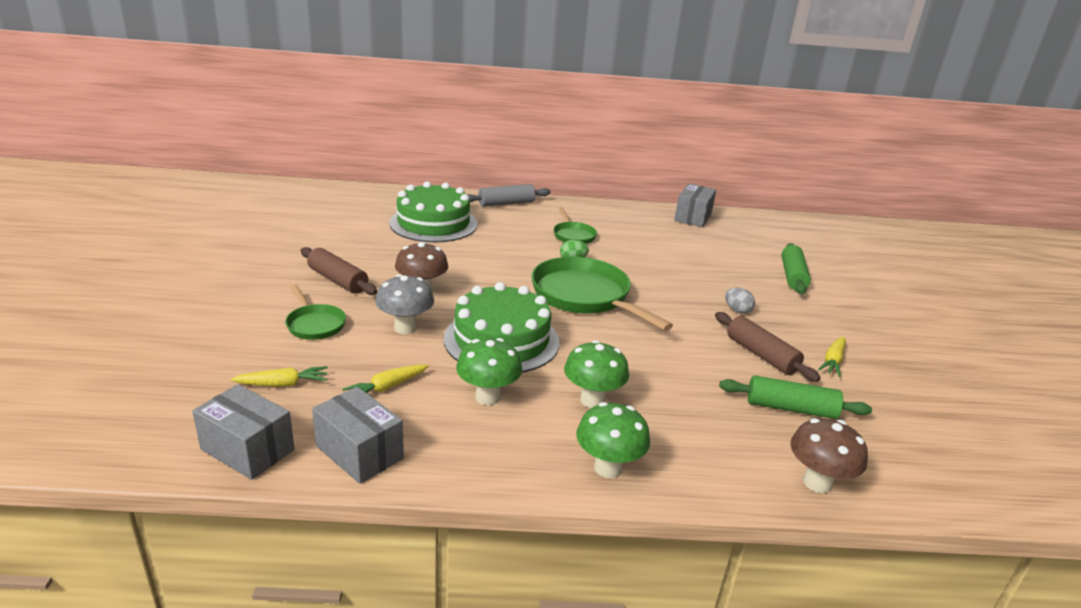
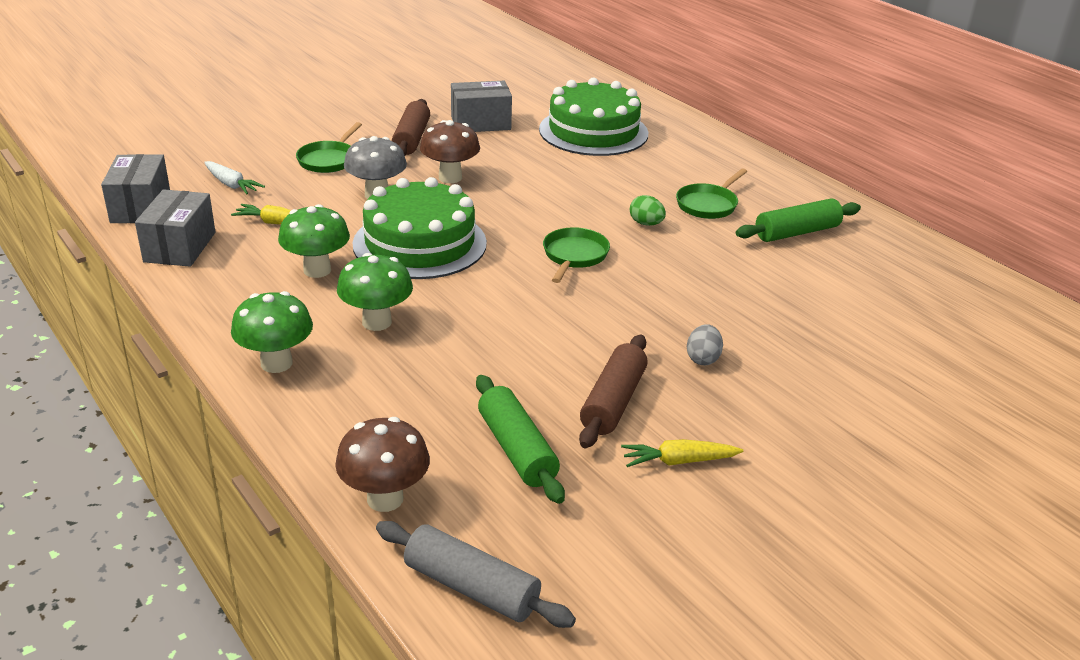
camera: 55 degrees right, 5 degrees up
(283, 384) = (231, 184): yellow carrot -> white carrot
(506, 203) = (714, 145): grey rolling pin -> grey rolling pin (471, 587)
(585, 296) = (574, 256): green pan -> green pan, size x0.51
(693, 217) = (924, 260): grey box -> grey box (481, 123)
(792, 276) = (882, 379): green rolling pin -> green rolling pin (797, 232)

